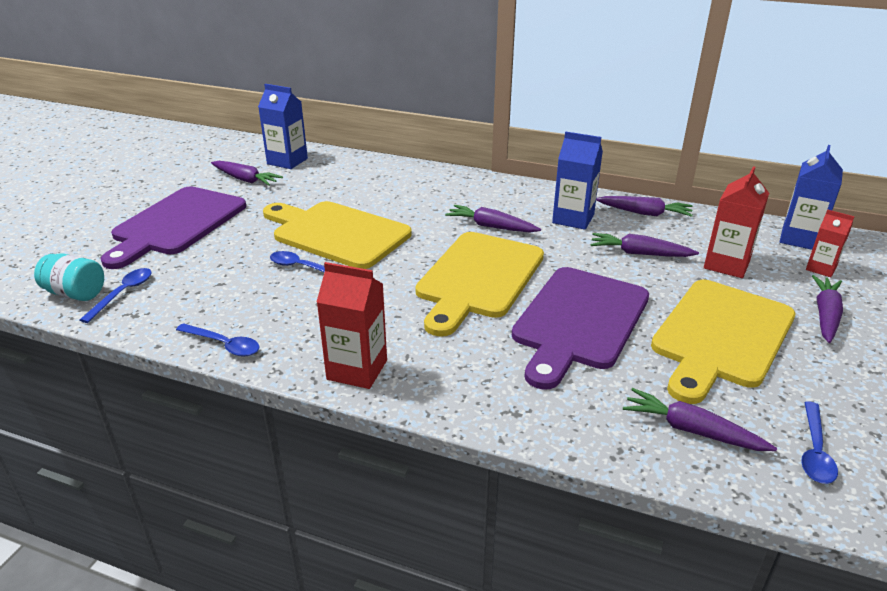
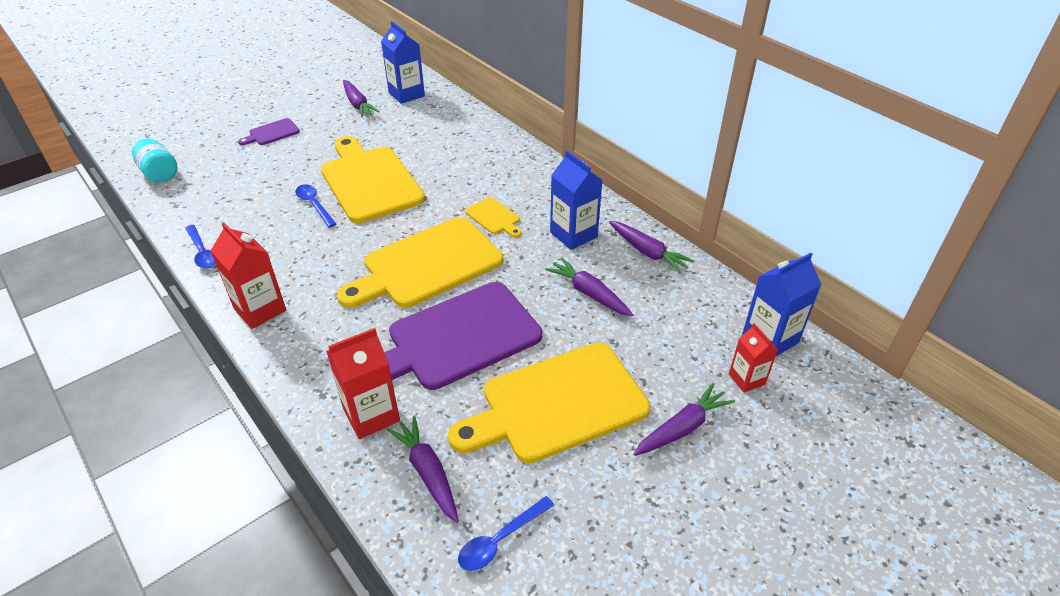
camera: 30 degrees right, 10 degrees up
(123, 294) = (185, 184): blue spoon -> none
(176, 224) = (272, 133): purple cutting board -> purple cutting board, size x0.44
(491, 227) = (494, 217): purple carrot -> yellow cutting board
(726, 265) = (656, 337): red carton -> red carton (371, 415)

